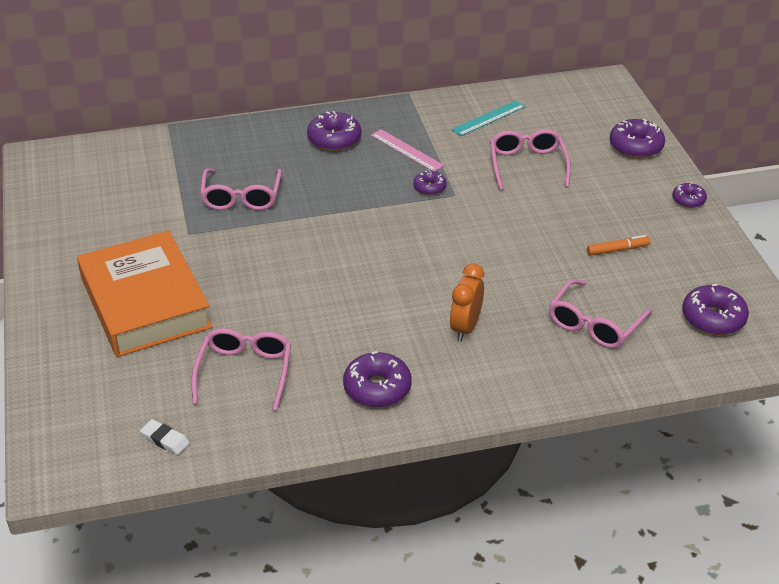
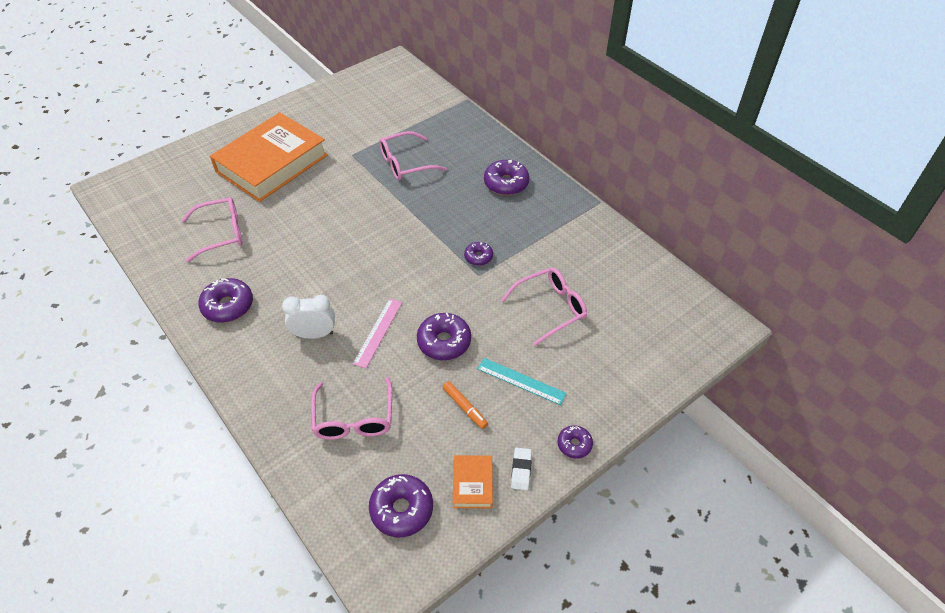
camera: 65 degrees right, 10 degrees up
(165, 439) = (147, 221): white eraser -> white eraser (521, 470)
(406, 150) = (519, 227): pink ruler -> pink ruler (378, 332)
(465, 327) = (314, 334): orange clock -> white clock
(488, 118) = (602, 262): turquoise ruler -> turquoise ruler (521, 381)
(594, 324) = (354, 418): pink glasses -> pink glasses turned 105 degrees counterclockwise
(636, 146) = (634, 379): purple donut -> purple donut (444, 342)
(704, 268) = (472, 484): none -> orange book

